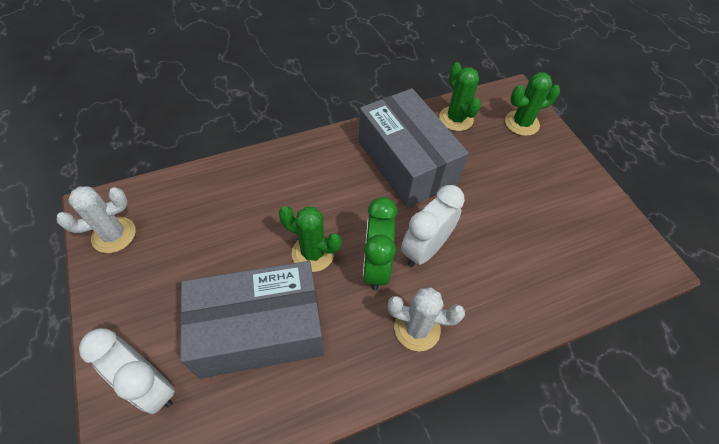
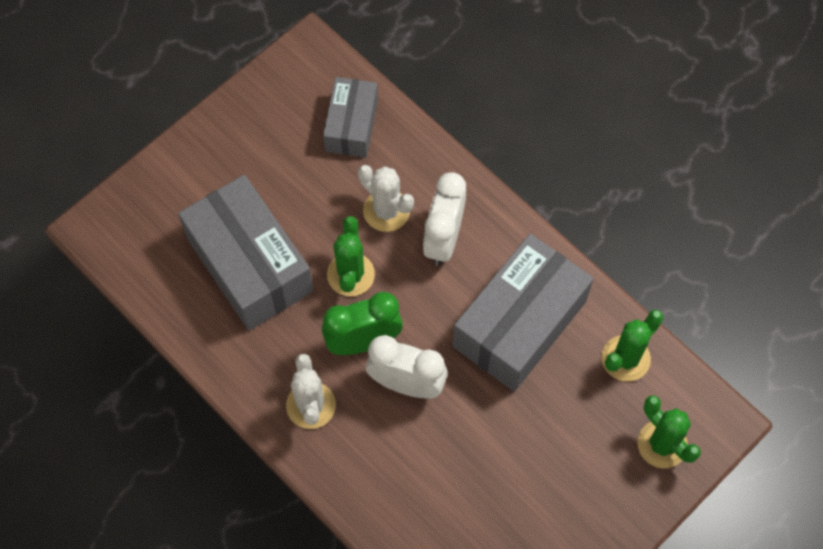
camera: 70 degrees right, 10 degrees up
(114, 235) = (288, 85): white cactus -> white cactus (386, 211)
(150, 385) = (166, 203): white clock -> white clock (443, 239)
(184, 204) = (351, 125): none -> grey box

